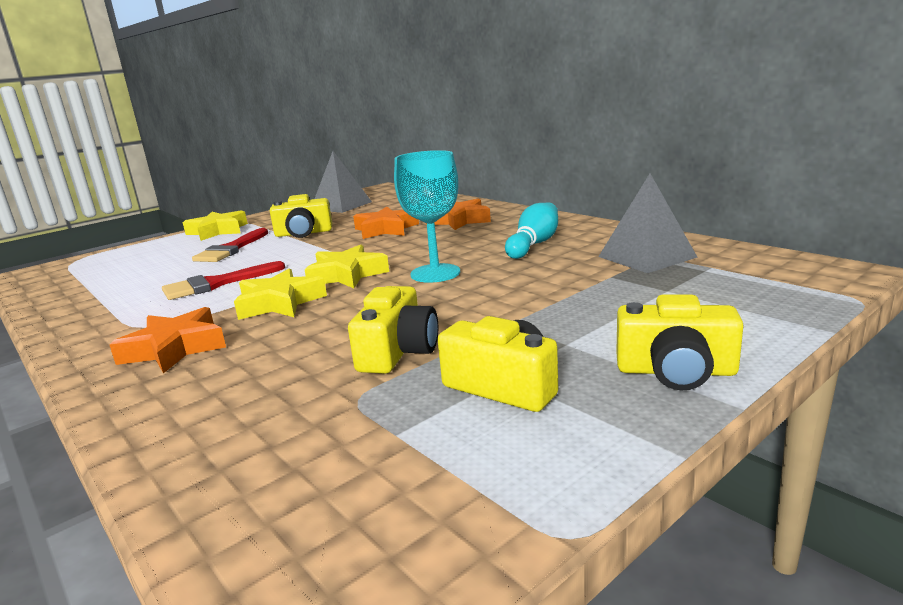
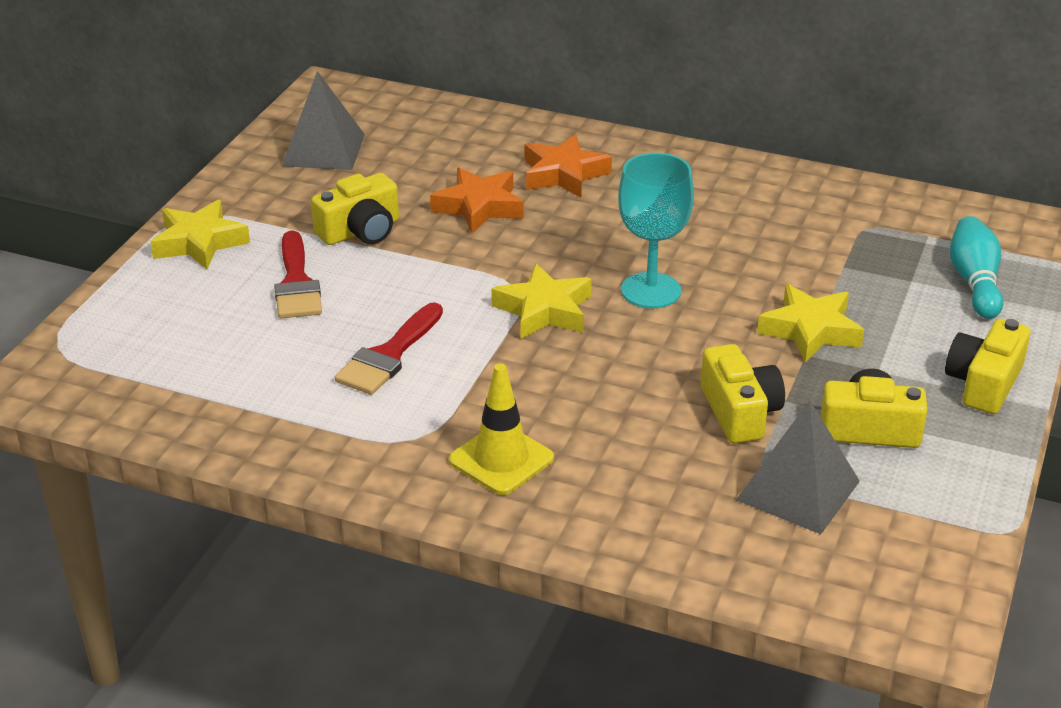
camera: 30 degrees left, 15 degrees up
(175, 348) = (501, 459): orange star -> yellow traffic cone
(279, 303) = (524, 372): yellow star -> yellow star (810, 330)
(534, 244) = (713, 218): turquoise bowling pin -> turquoise bowling pin (974, 282)
(646, 257) = (855, 226): grey pyramid -> grey pyramid (798, 490)
(676, 371) = (983, 383): yellow camera -> yellow camera turned 135 degrees clockwise

